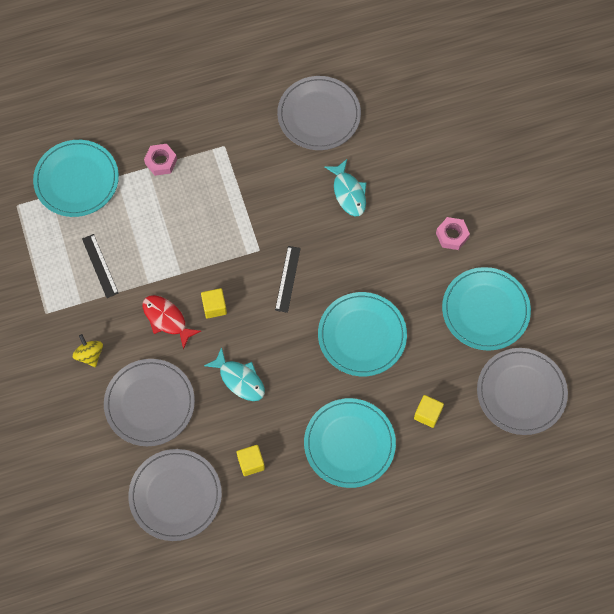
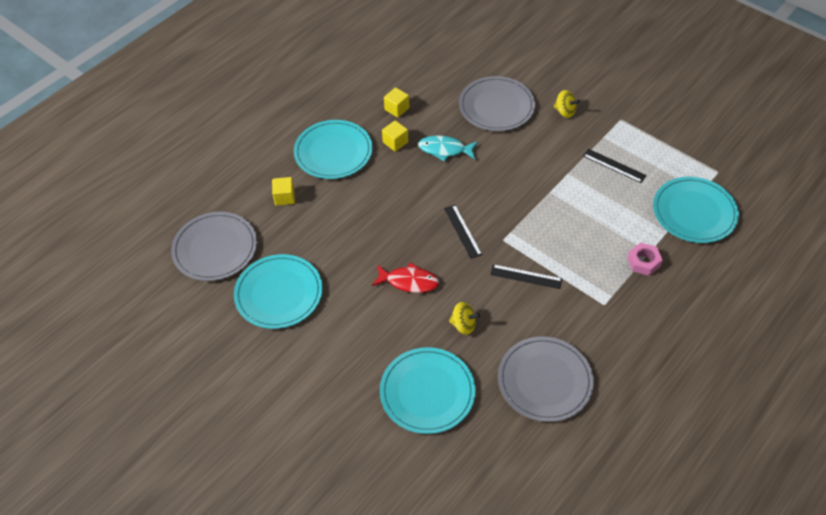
camera: 150 degrees right, 15 degrees down
(167, 319) = (531, 158): red fish -> red fish (409, 281)
(175, 495) = (434, 70): grey plate -> none
(214, 307) = (503, 183): yellow cube -> yellow cube (395, 142)
(266, 205) = (526, 276): none -> black ruler
(348, 193) = (463, 325): turquoise fish -> yellow spinning top
(362, 335) = (372, 223): turquoise plate -> turquoise plate (427, 392)
(452, 235) = (345, 339): pink nut -> none

